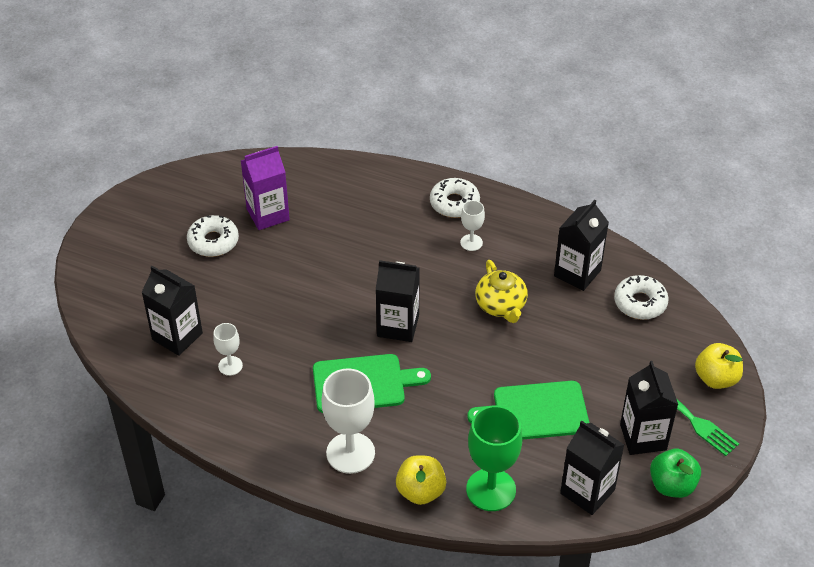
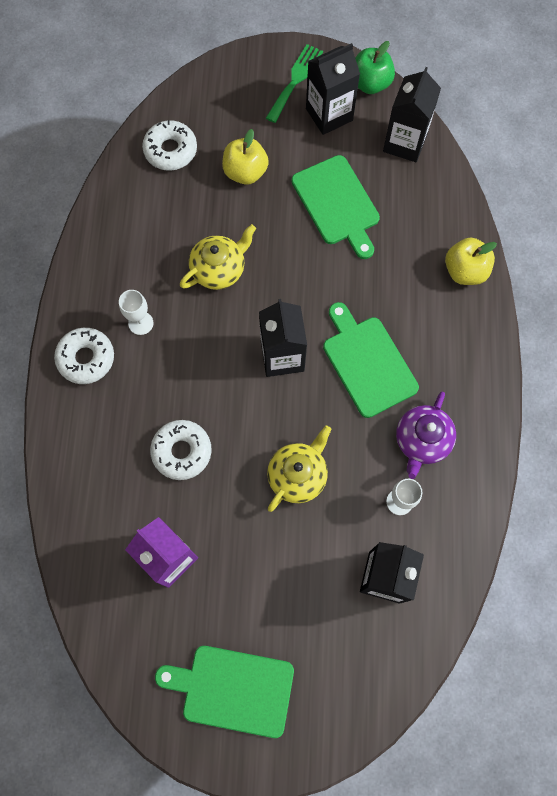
camera: 110 degrees left, 25 degrees up
(154, 225) = (233, 689): none -> green cutting board
(213, 241) = (233, 603): white donut -> white donut (182, 451)
(273, 399) = (422, 440): none -> purple teapot
(289, 306) = (298, 475): none -> yellow teapot
(350, 453) = (451, 344): white goblet -> none
(491, 490) = (437, 216): green goblet -> none
(577, 273) = (150, 213): black carton -> none
(716, 378) = (240, 73): yellow apple -> yellow apple (245, 172)

